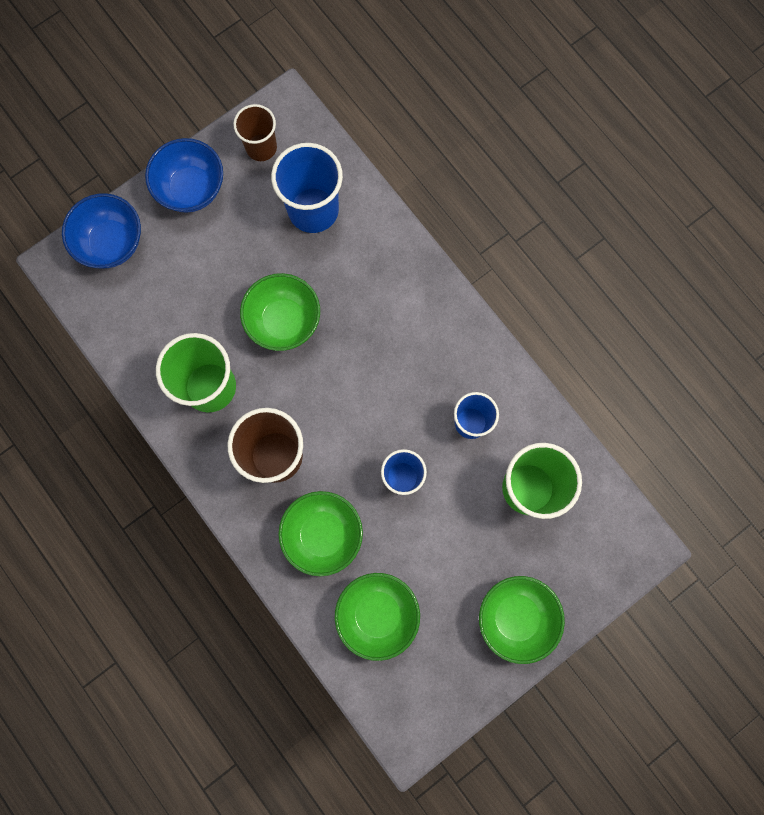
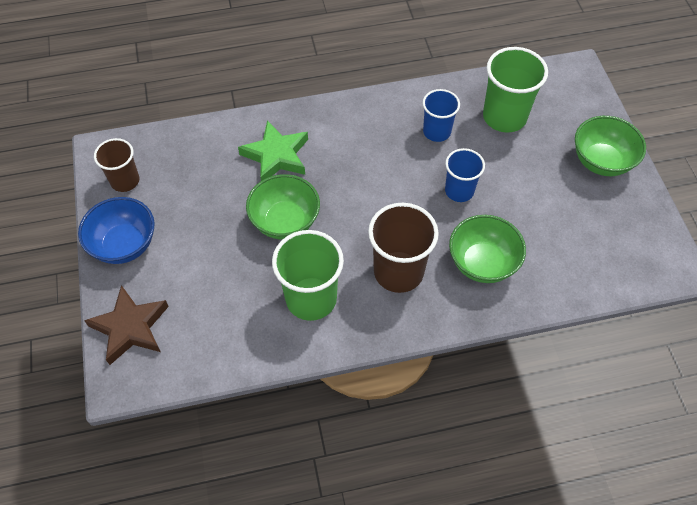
camera: 65 degrees left, 20 degrees down
(112, 243) = (130, 327): blue bowl -> brown star
(313, 210) = (203, 166): blue cup -> none
(359, 273) = (276, 156): none -> green star
(377, 614) = (565, 250): green bowl -> none

